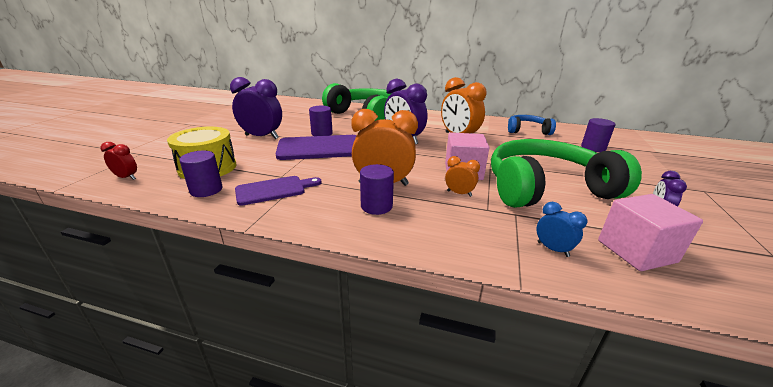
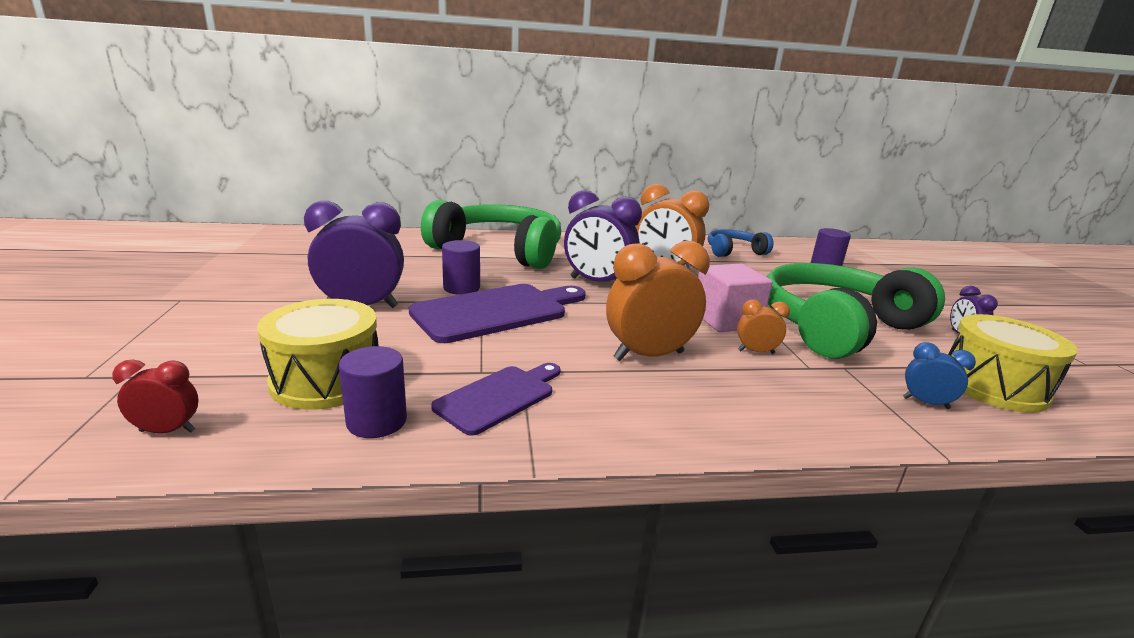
camera: 25 degrees left, 5 degrees down
(376, 206) = (678, 391): purple cylinder -> none
(636, 251) = (993, 386): pink cube -> yellow drum

